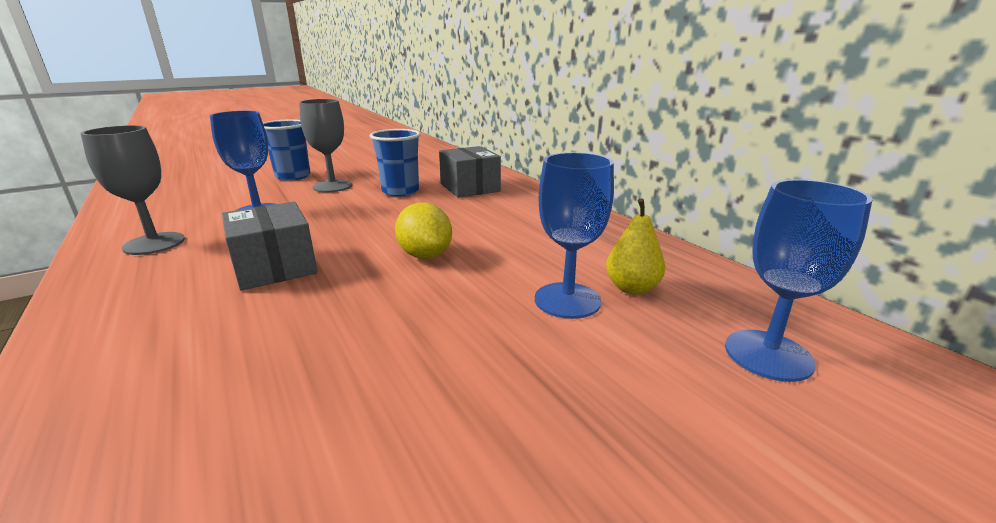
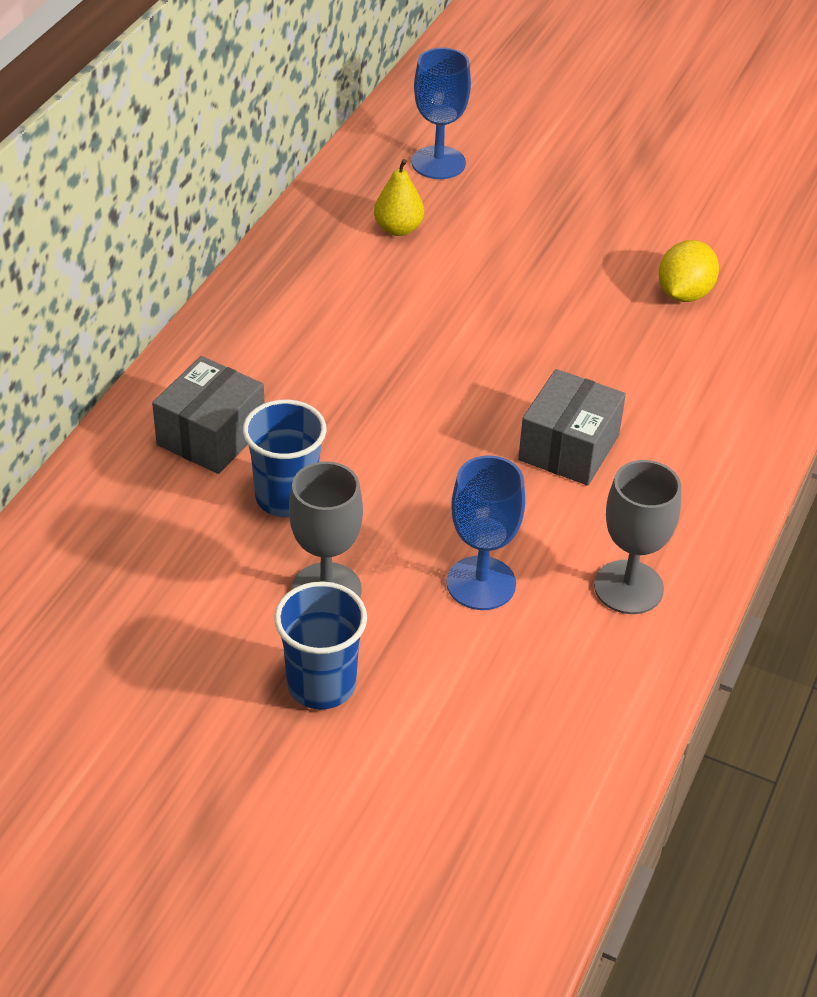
camera: 125 degrees left, 20 degrees up
(425, 255) = (452, 365): yellow lemon -> yellow lemon (684, 294)
(567, 300) = (450, 255): blue goblet -> none

